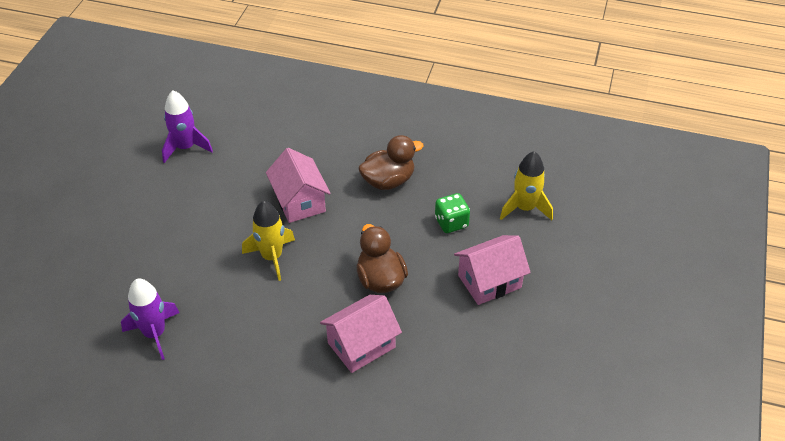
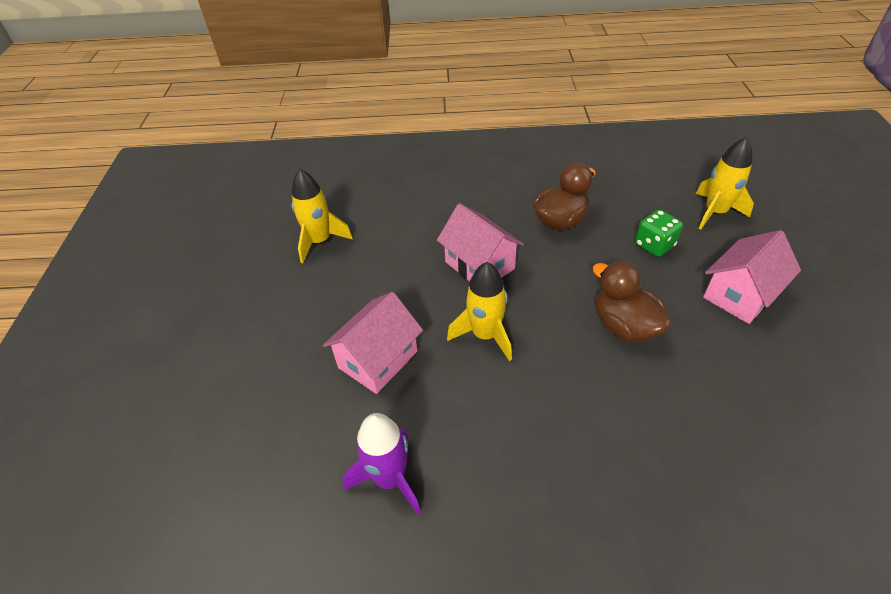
camera: 15 degrees left, 0 degrees up
(185, 147) = (320, 241): purple rocket -> yellow rocket
(361, 345) = (657, 412): pink house -> pink house (378, 359)

